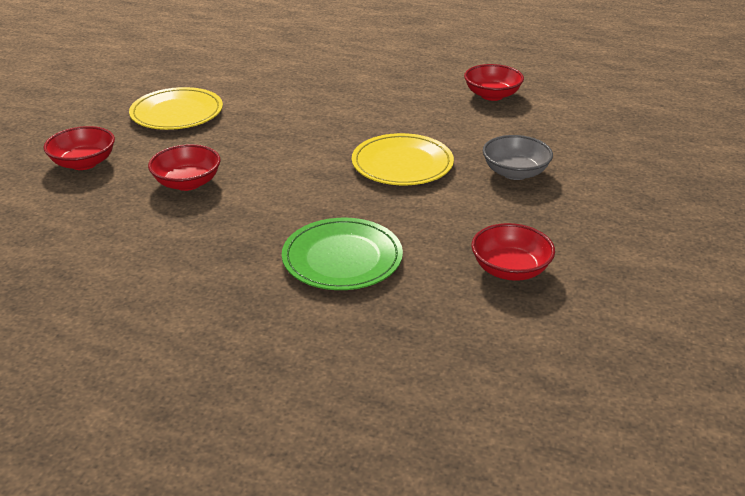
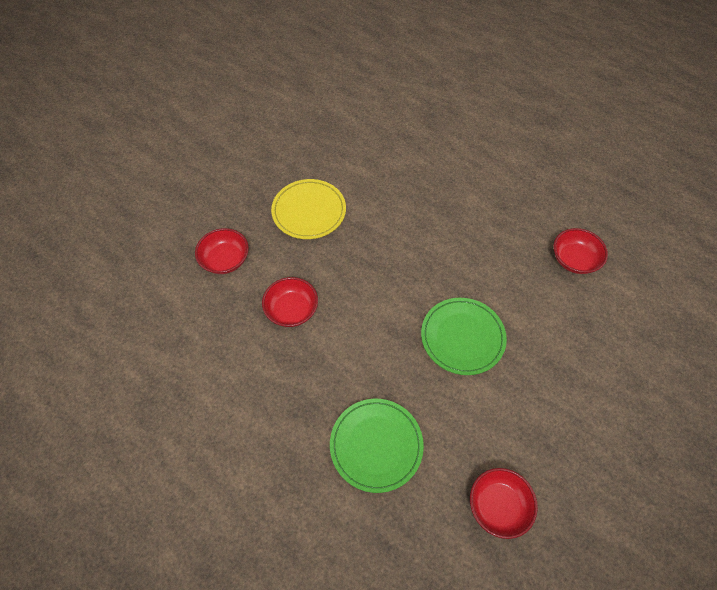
camera: 20 degrees right, 25 degrees up
(402, 164) = (462, 337): yellow plate -> green plate
(515, 173) = (551, 379): grey bowl -> none

